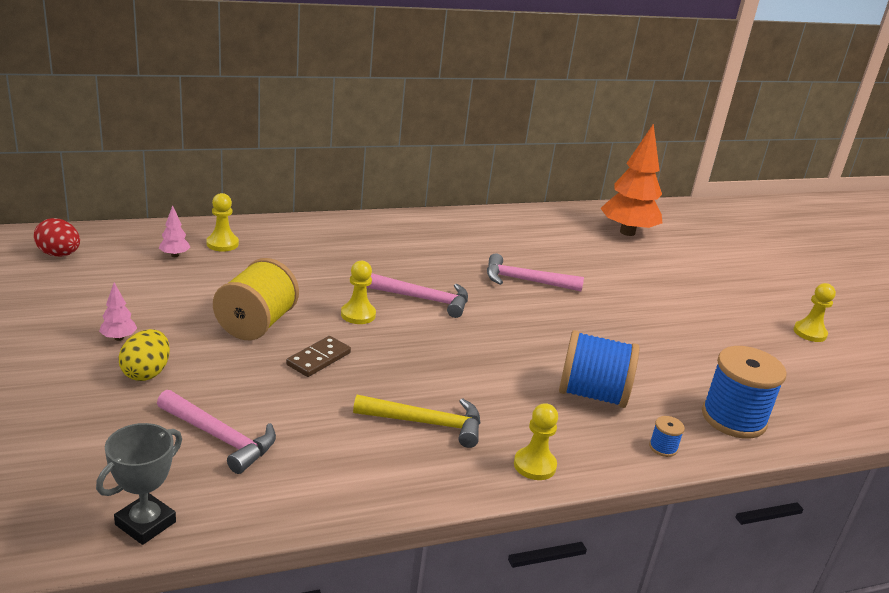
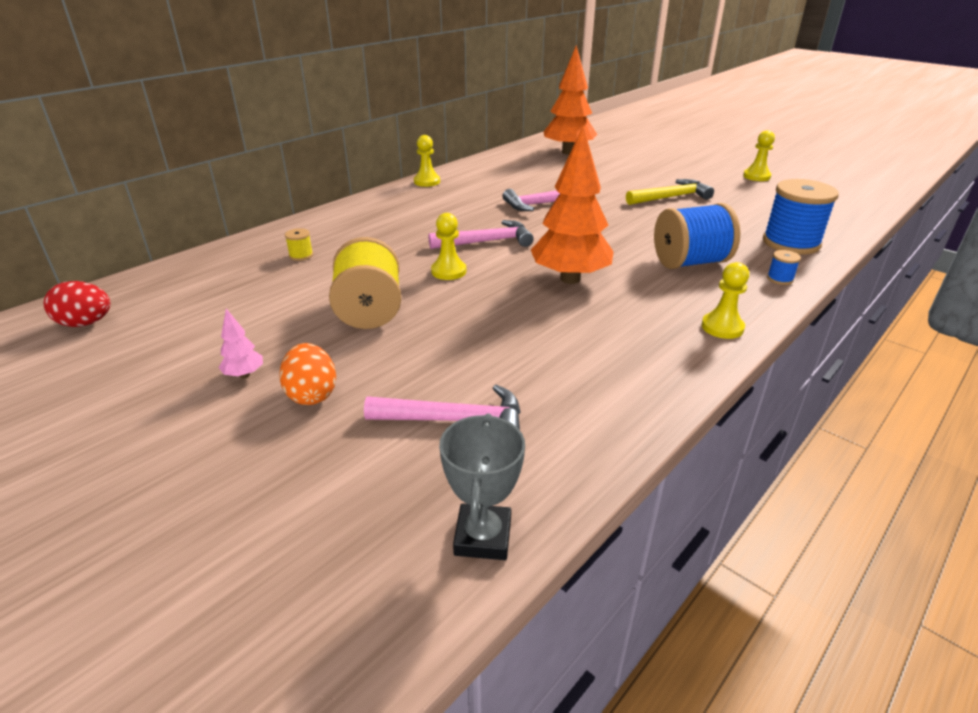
camera: 25 degrees left, 5 degrees up
(146, 373) = (312, 394): yellow egg -> orange egg
(175, 255) = (219, 282): pink tree -> none
(222, 244) = (256, 258): yellow pawn -> yellow pawn (427, 182)
(258, 254) = (301, 255): none -> yellow spool
(318, 359) = (459, 317): brown domino -> none
(426, 423) = (608, 331): yellow hammer -> yellow hammer (671, 197)
(454, 363) = (570, 278): none -> orange tree

